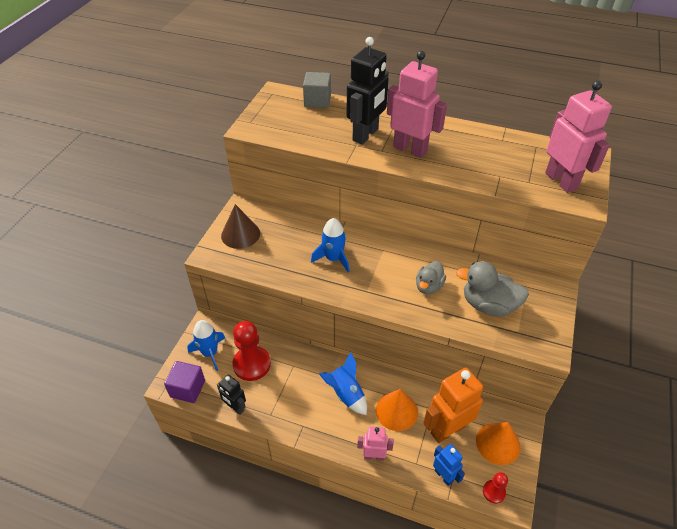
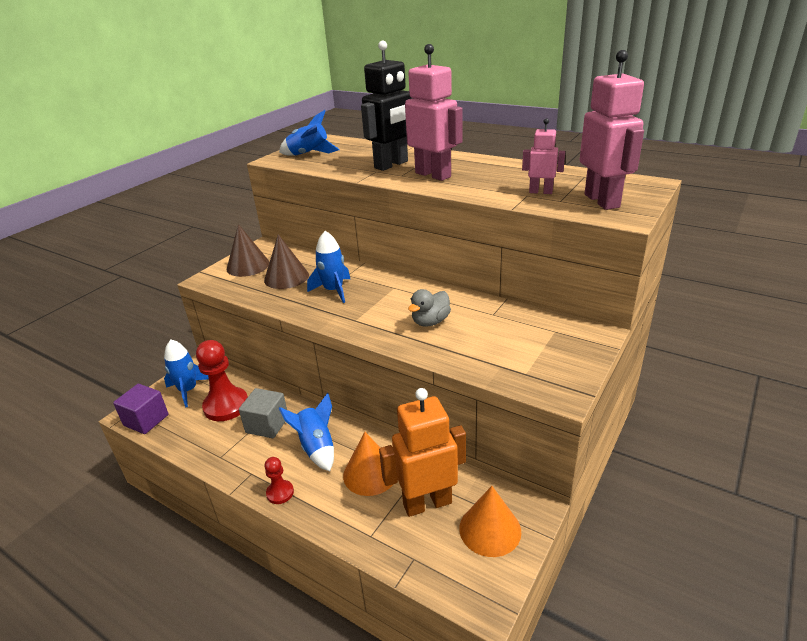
camera: 15 degrees right, 15 degrees down
(235, 407) = (185, 444): black robot -> none
(279, 120) = (309, 155): none -> blue rocket
(283, 246) = (286, 277): none -> brown cone
(317, 101) = (358, 144): grey cube -> grey cube (267, 425)
(374, 456) = (319, 518): pink robot -> pink robot (540, 192)
(444, 476) = (401, 556): blue robot -> none
(488, 305) = (497, 344): grey duck -> none
(493, 492) = (463, 588): red pawn -> red pawn (280, 493)

